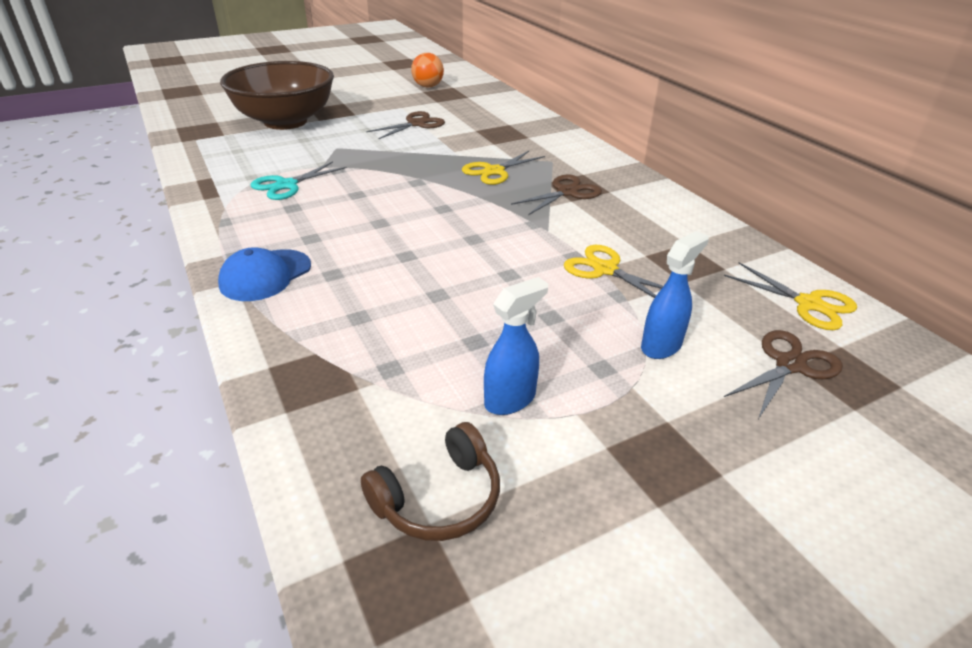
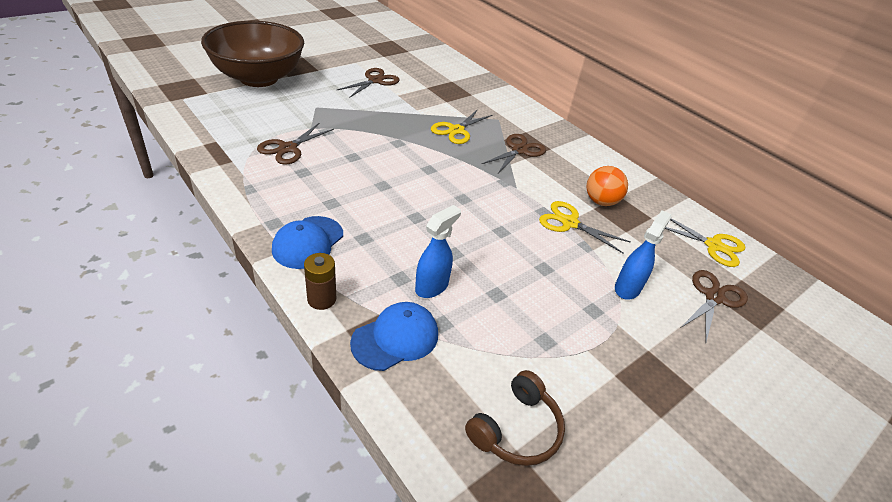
camera: 15 degrees left, 5 degrees up
(254, 333) = (322, 299): none -> brown battery
(286, 185) = (288, 148): turquoise scissors -> brown scissors
(324, 380) = (395, 338): none -> blue cap
(428, 86) = (370, 39): orange ball -> orange ball (601, 201)
(510, 399) = (538, 342): blue spray bottle -> blue spray bottle (432, 286)

